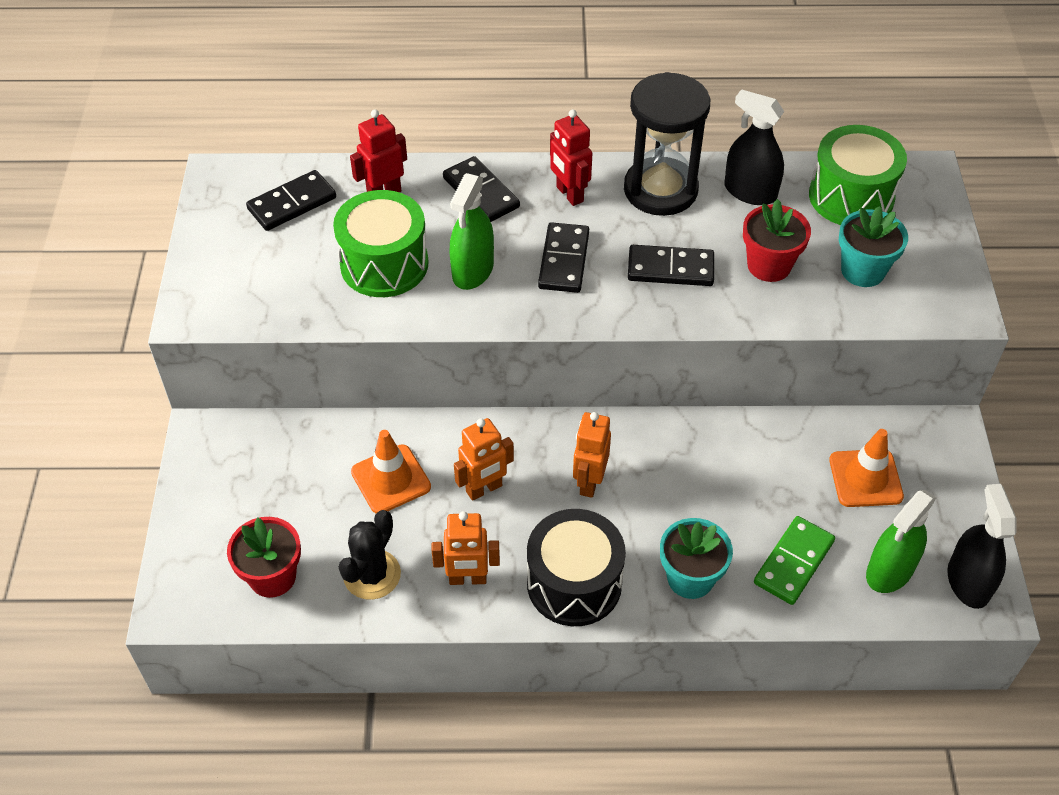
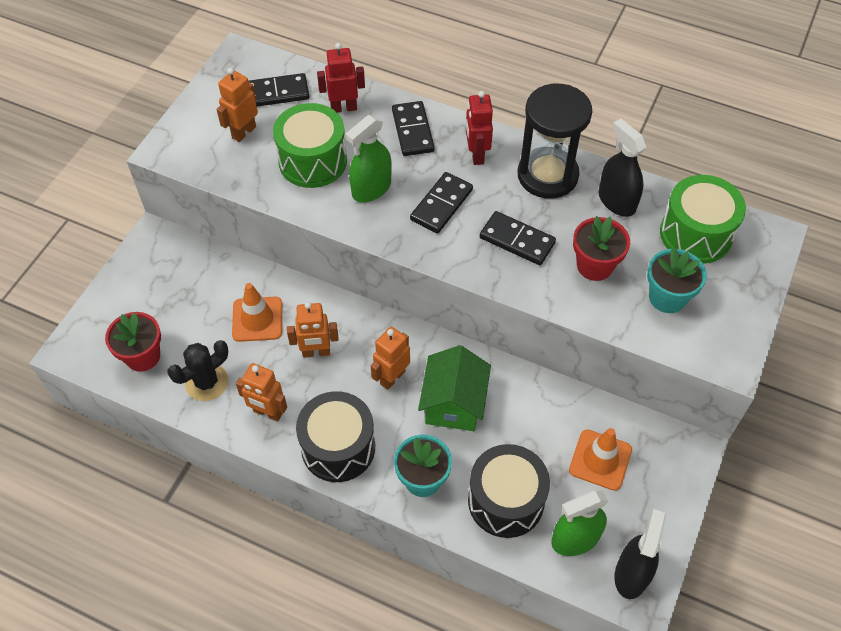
camera: 25 degrees right, 5 degrees up
(279, 260) = (243, 132): none -> orange robot
(675, 483) = (454, 404): none -> green house
(794, 562) = (506, 501): green domino -> black drum

